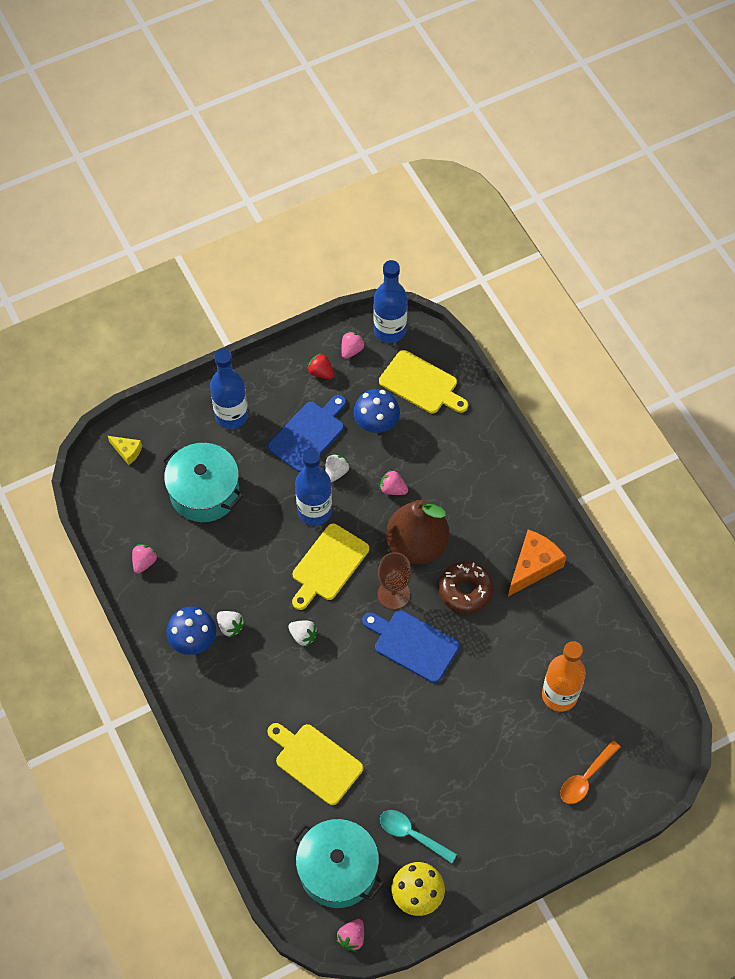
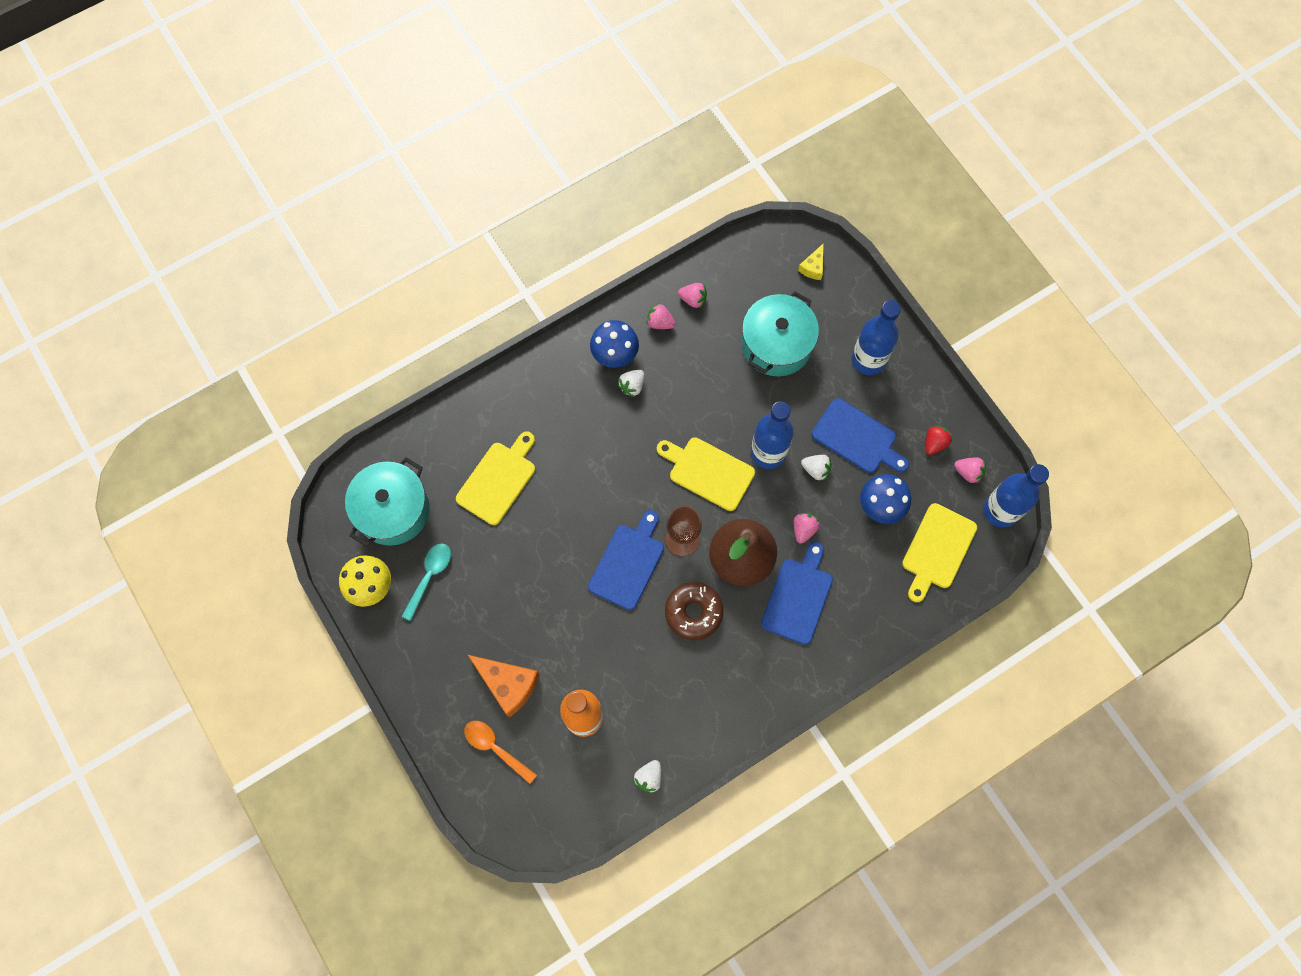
camera: 85 degrees right, 10 degrees up
(303, 636) = (628, 455): white strawberry -> white strawberry (649, 777)
(352, 937) = (329, 529): pink strawberry -> pink strawberry (660, 322)
(456, 501) = (798, 597): none -> blue cutting board
(533, 566) = (729, 683): orange cheese -> orange cheese (508, 684)

